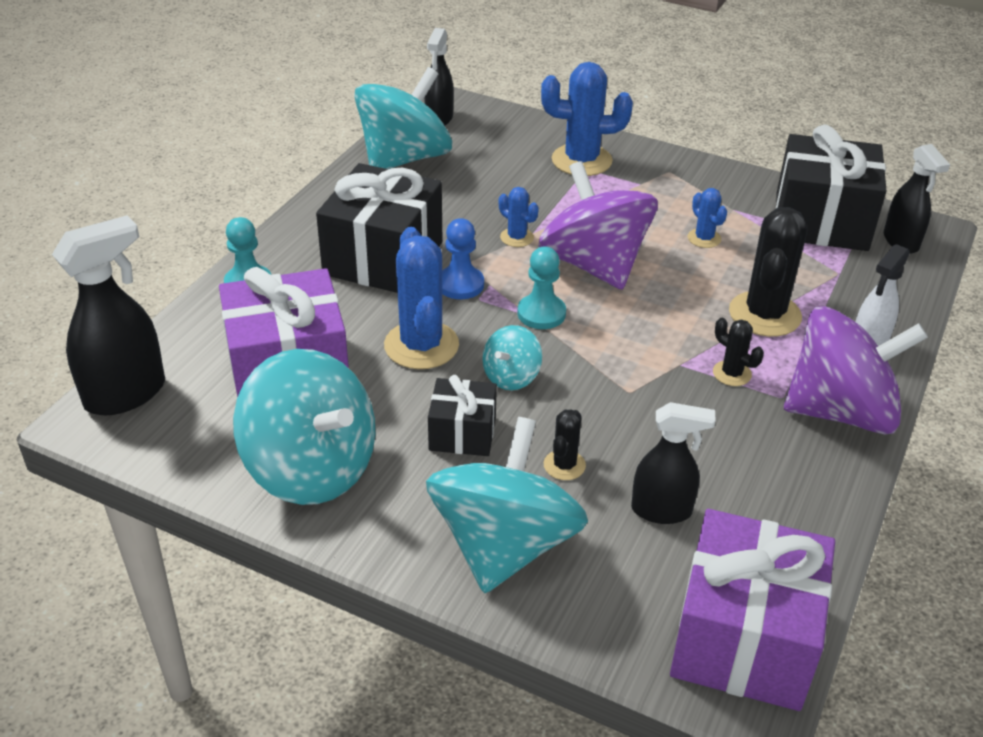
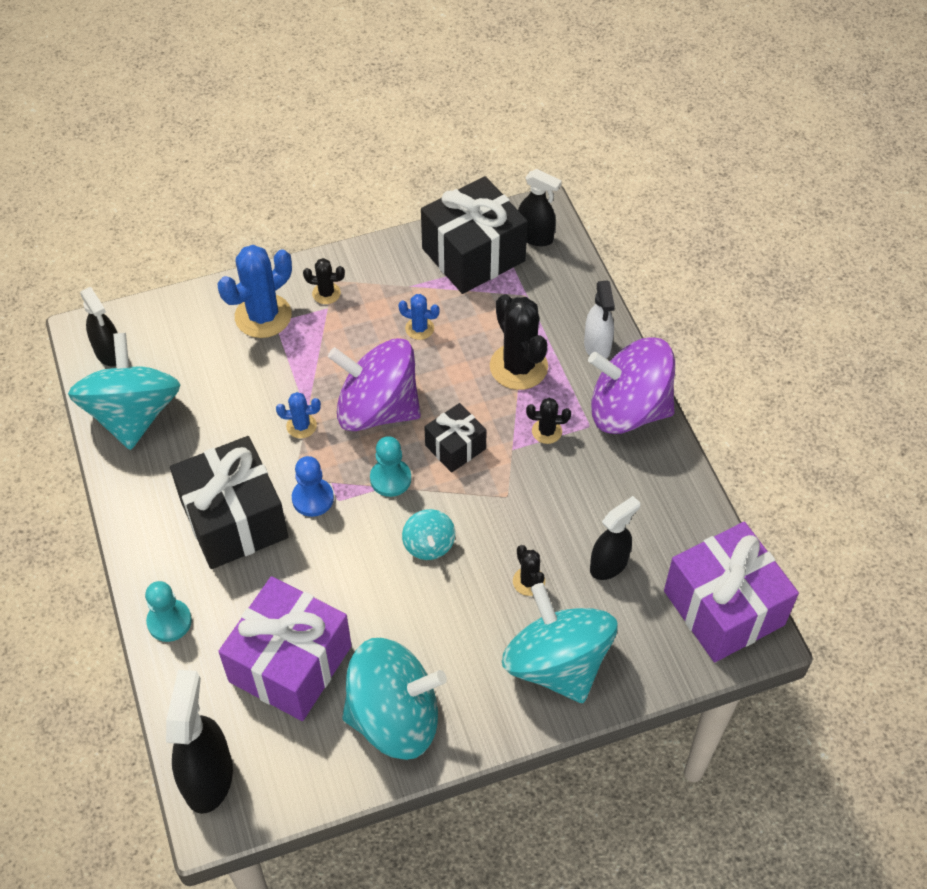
camera: 45 degrees left, 15 degrees up
(421, 345) = (347, 569): blue cactus -> none
(462, 433) = (449, 612): black gift -> black gift (455, 447)
(652, 175) = (326, 293): none -> black cactus
(841, 411) = (628, 410): purple spinning top -> purple spinning top turned 120 degrees counterclockwise

